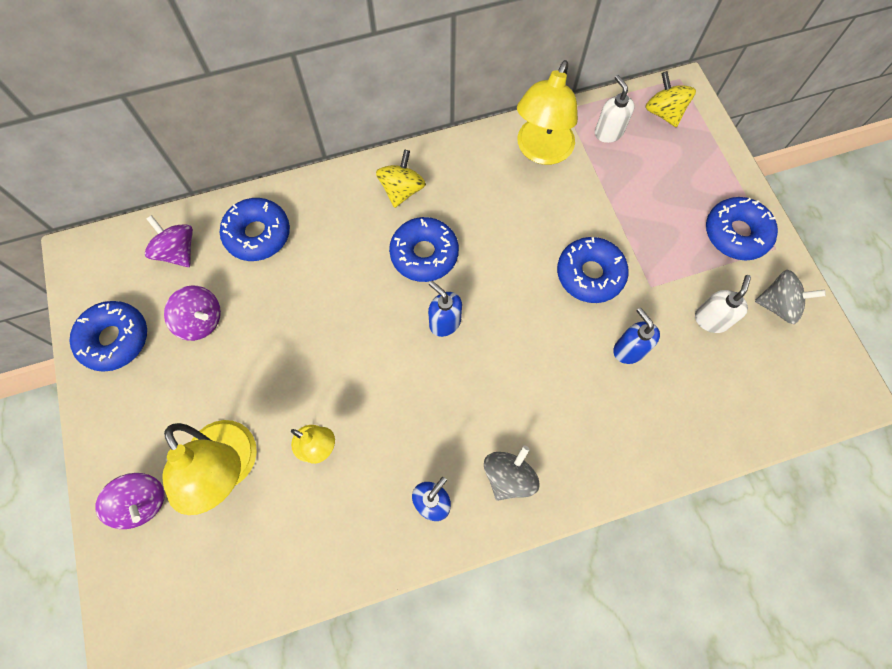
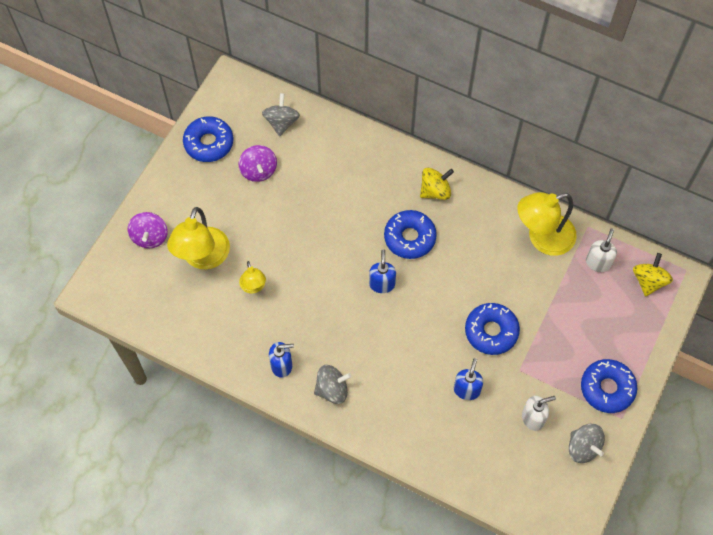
camera: 45 degrees right, 5 degrees down
(178, 252) = (281, 122): purple spinning top -> grey spinning top
(258, 234) = (331, 148): blue donut -> none

